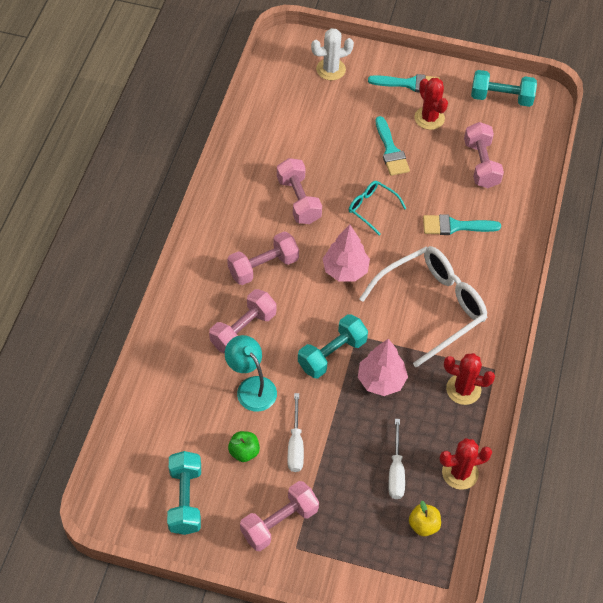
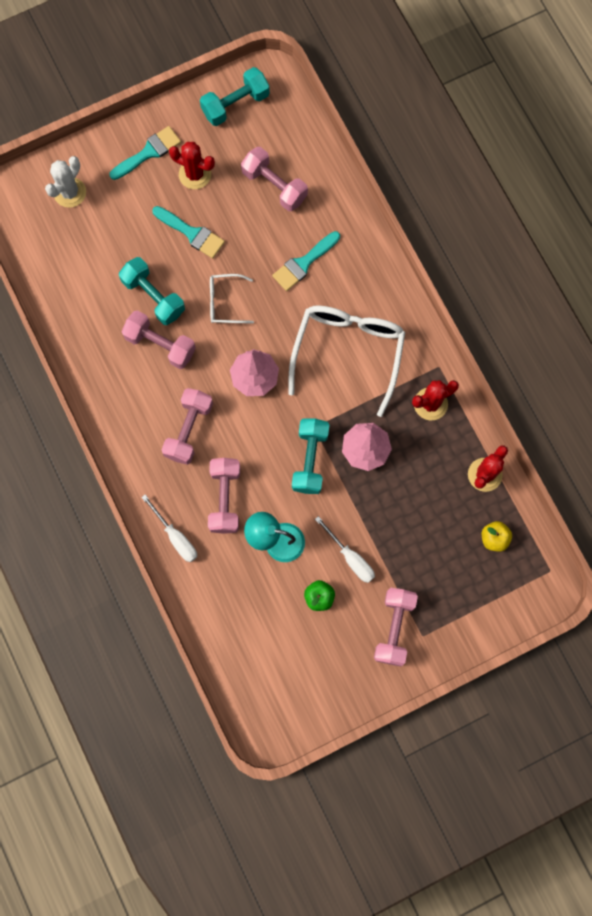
camera: 40 degrees left, 20 degrees up
(185, 499) = (312, 672): turquoise dumbbell -> turquoise dumbbell (153, 296)
(372, 208) = (225, 302): turquoise glasses -> white glasses
(396, 471) = (439, 514): white screwdriver -> white screwdriver (175, 537)

